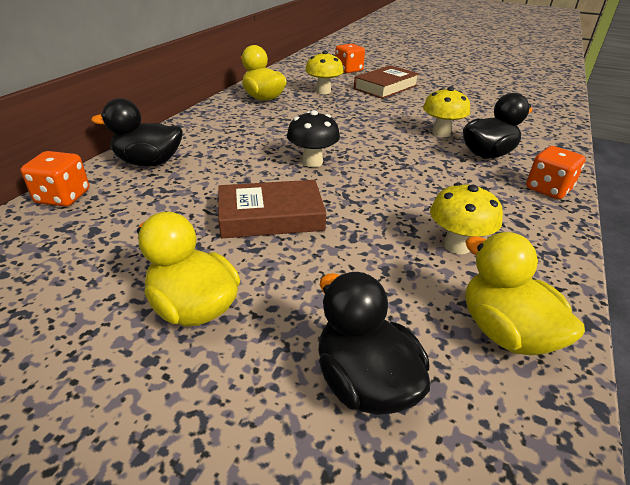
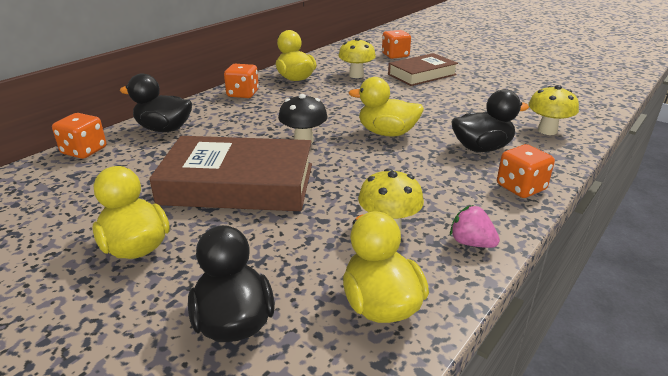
camera: 15 degrees right, 5 degrees down
(217, 117) = (243, 94): none -> orange dice
(271, 216) = (238, 184): brown book -> brown book, size x1.57
(390, 147) = (387, 133): none -> yellow duck
(441, 133) = (447, 124): yellow mushroom -> yellow mushroom (547, 131)
(543, 251) = (471, 243): none -> pink strawberry

